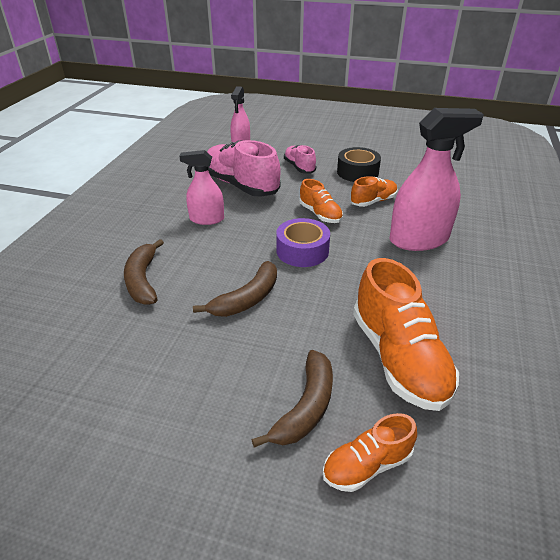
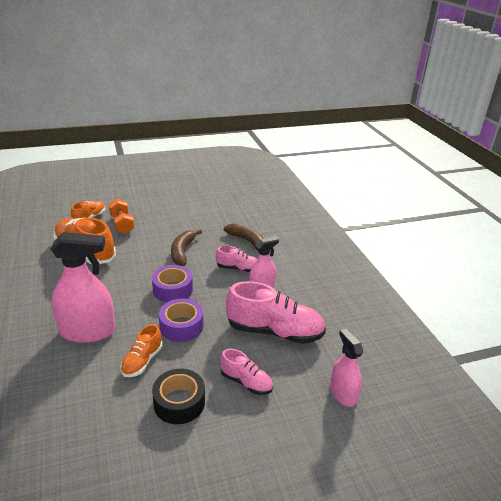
camera: 145 degrees right, 5 degrees down
(203, 248) = (238, 268): none -> pink shoe
(306, 407) = (122, 224): brown banana -> orange dumbbell
(320, 214) = (181, 326): orange shoe -> purple tape
(419, 239) = (88, 331): pink spray bottle -> pink spray bottle turned 135 degrees counterclockwise

